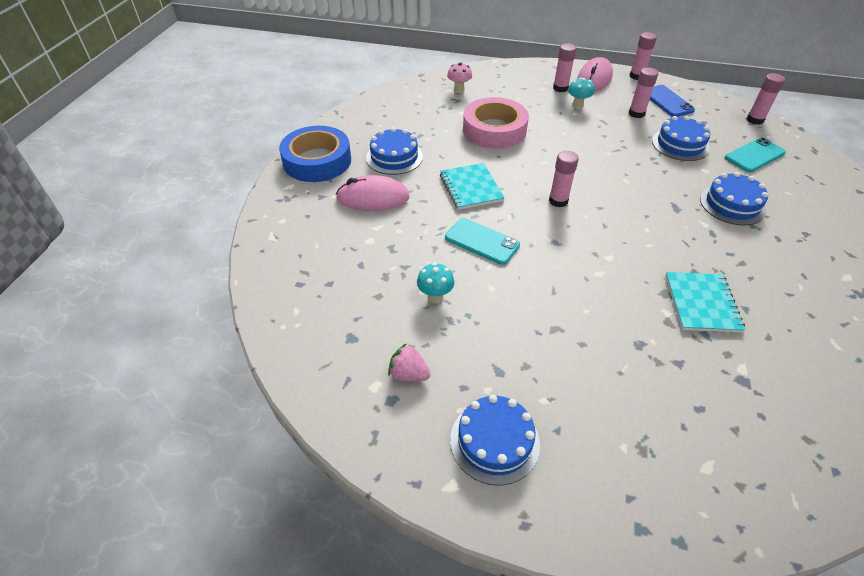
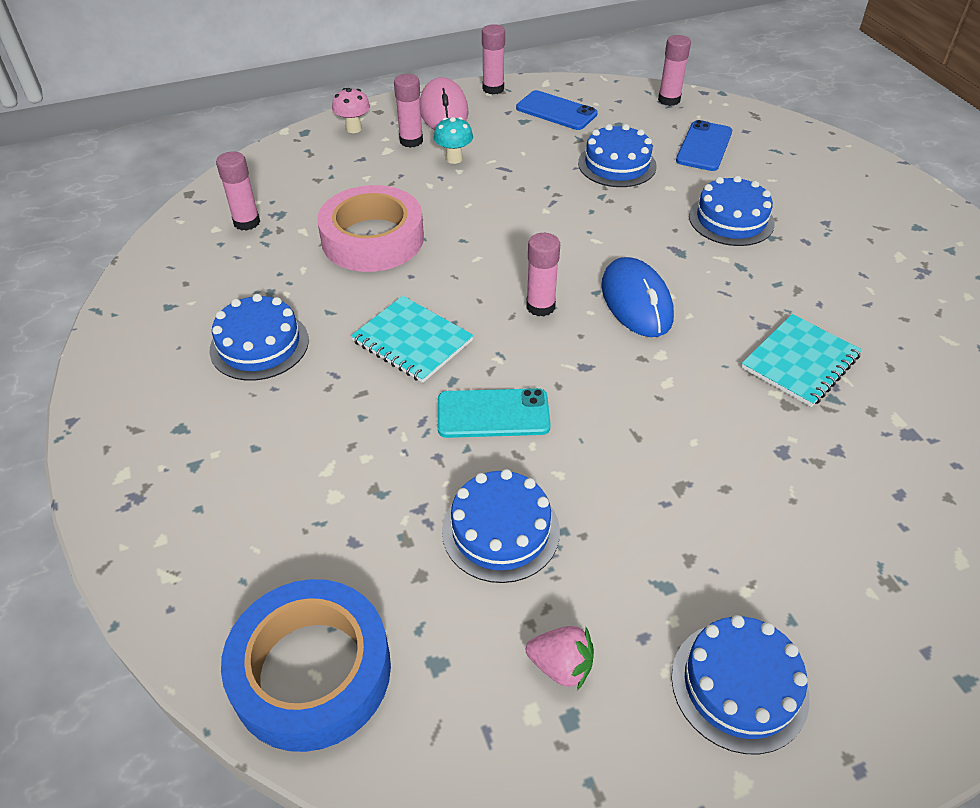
camera: 35 degrees left, 0 degrees up
(317, 161) = (135, 408): blue tape -> blue tape (311, 671)
(373, 198) = (281, 426): pink mouse -> none
(408, 374) = (561, 666): pink strawberry -> pink strawberry turned 150 degrees counterclockwise
(435, 297) = (500, 530): turquoise mushroom -> blue cake
(459, 90) = (270, 197): pink mushroom -> pink mushroom (353, 128)
(620, 223) = (636, 301): none -> blue mouse
(636, 113) = (534, 142): pink glue stick -> pink glue stick (247, 222)
(701, 303) = (800, 362): turquoise notebook -> turquoise notebook turned 75 degrees clockwise
(754, 155) = (704, 146): turquoise phone -> blue phone

